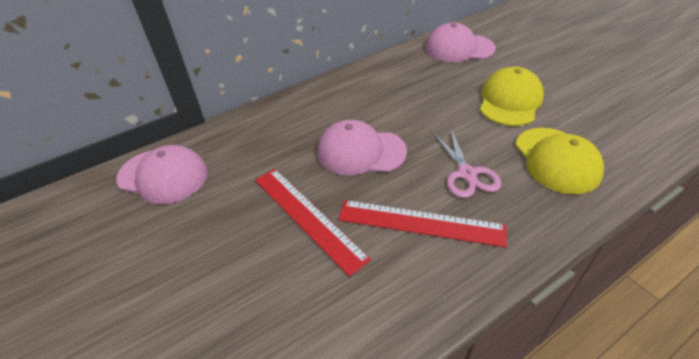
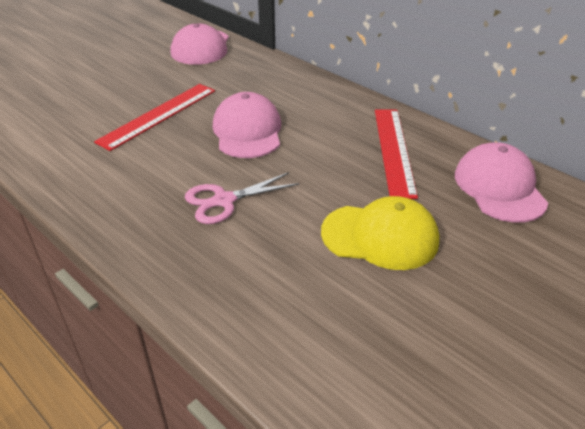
camera: 75 degrees right, 5 degrees down
(421, 222) = (152, 174): red ruler -> red ruler (394, 150)
(556, 160) = (261, 275): yellow cap -> none

